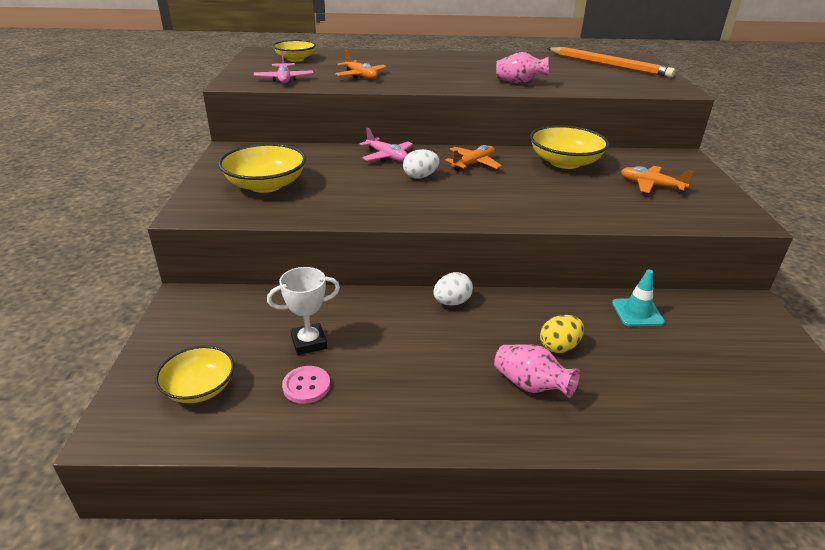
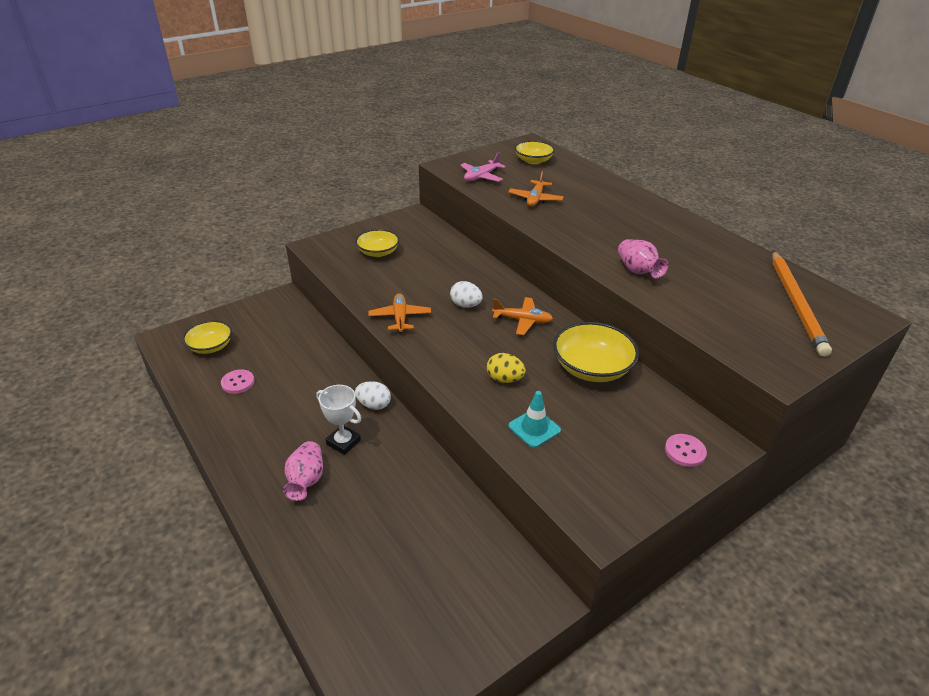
camera: 55 degrees right, 5 degrees up
(266, 185) = (378, 252): yellow bowl -> yellow bowl, size x0.66
(309, 342) = (278, 364): white trophy -> white trophy (343, 442)
(387, 156) = (483, 276): pink plane -> none
(559, 347) = (363, 481): yellow egg -> yellow egg (504, 379)
(637, 312) = (452, 514): turquoise traffic cone -> turquoise traffic cone (534, 428)
(651, 185) = (606, 437): orange plane -> orange plane (400, 318)
(684, 168) = (685, 451): none -> pink button

